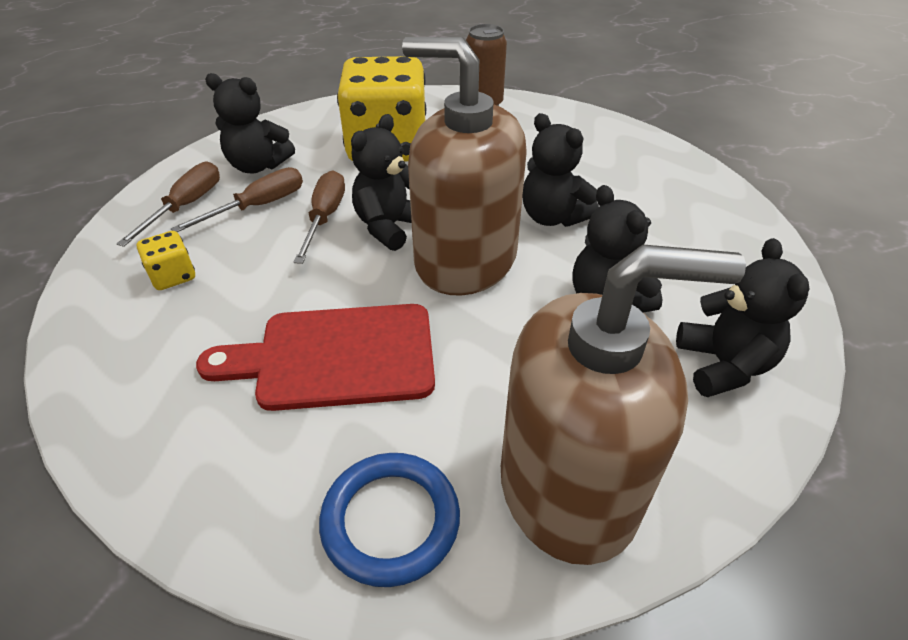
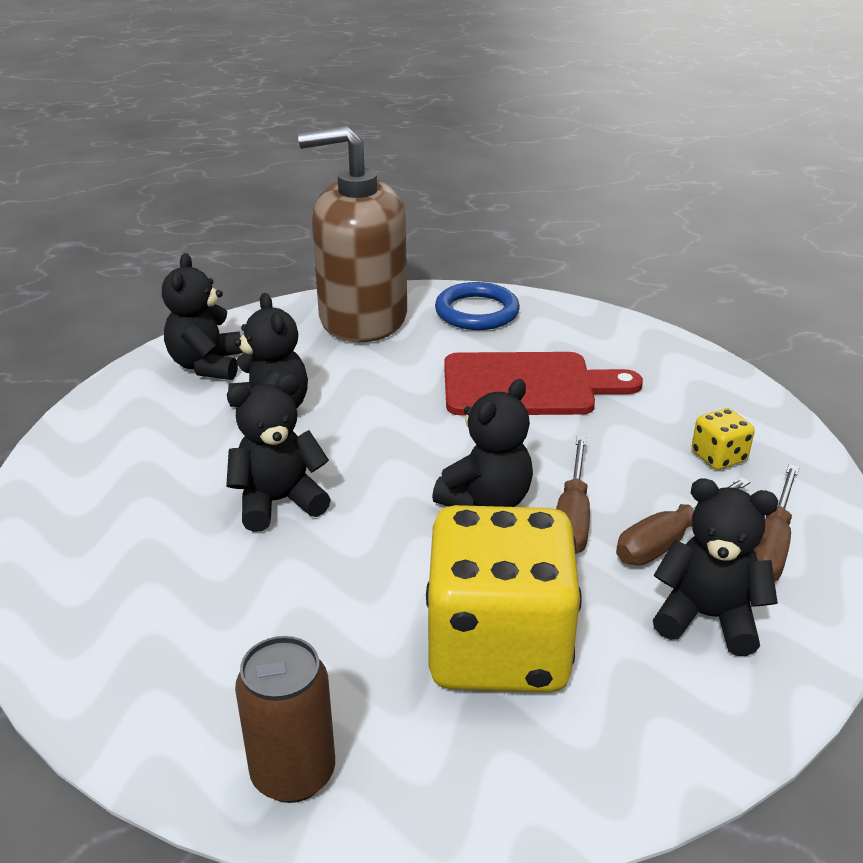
camera: 175 degrees left, 10 degrees down
(465, 259) = (400, 457): brown soap dispenser -> none
(552, 217) = (278, 502): black teddy bear -> black teddy bear turned 75 degrees counterclockwise

